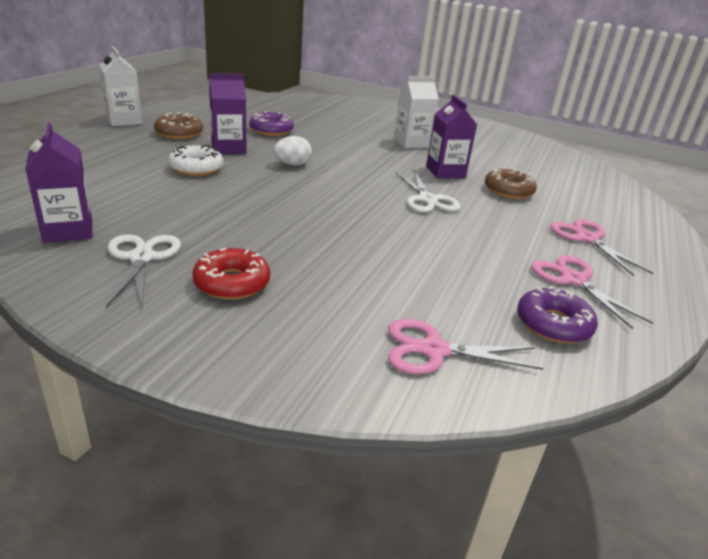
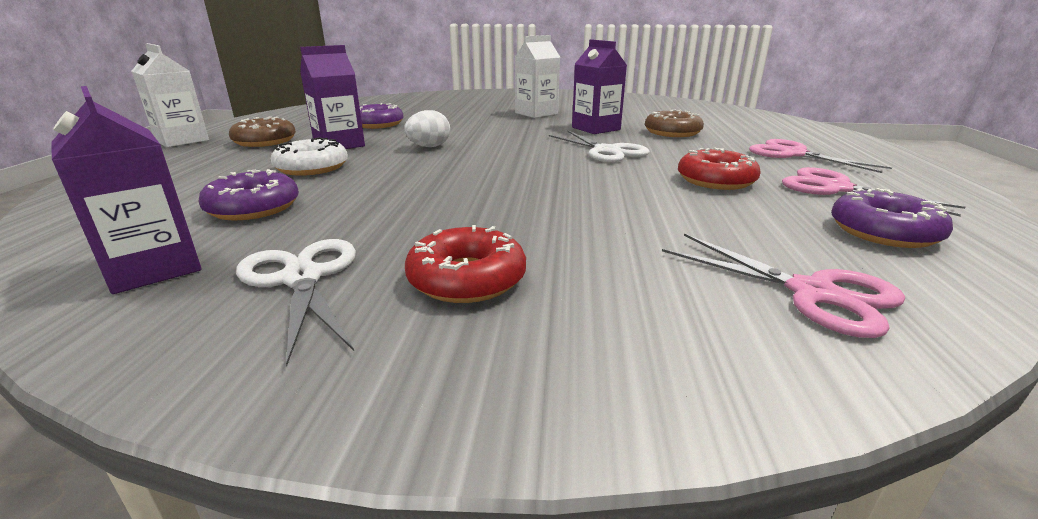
camera: 15 degrees left, 5 degrees down
(141, 197) = (253, 208): none -> purple donut
(434, 350) = (812, 293): pink scissors -> pink scissors turned 120 degrees counterclockwise
(483, 249) = (715, 180): none -> red donut

